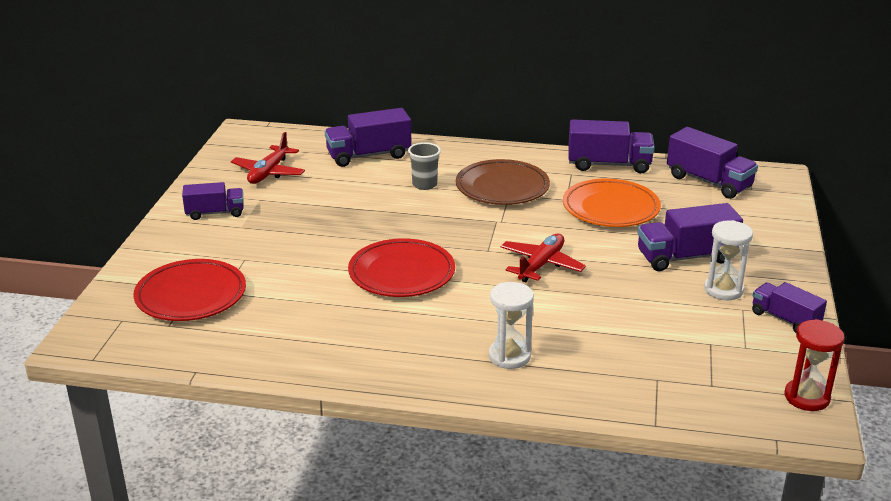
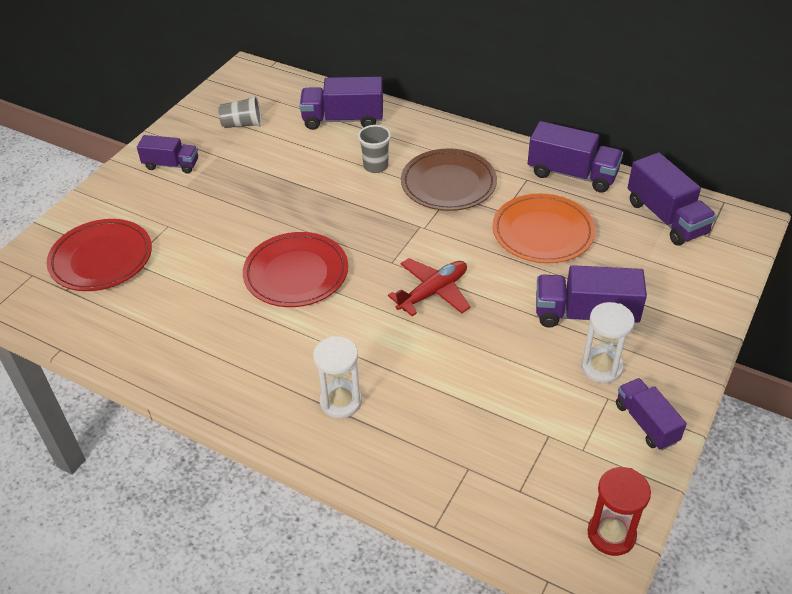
camera: 20 degrees right, 15 degrees up
(269, 172) = (242, 124): red plane -> grey cup

